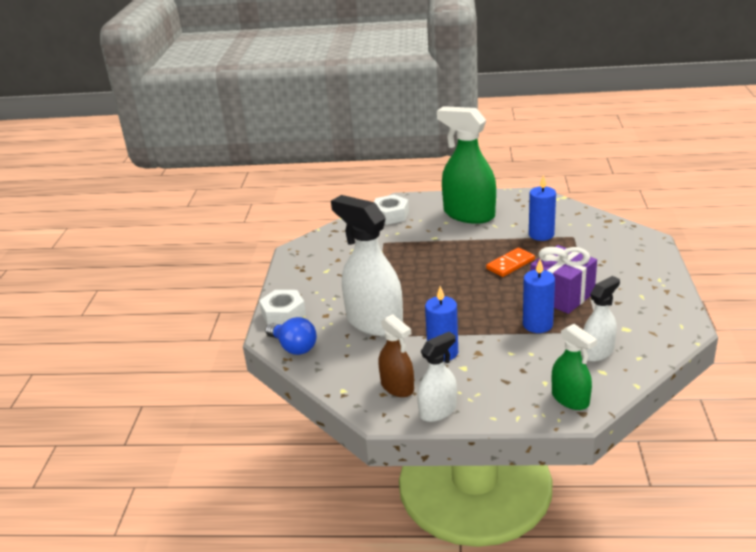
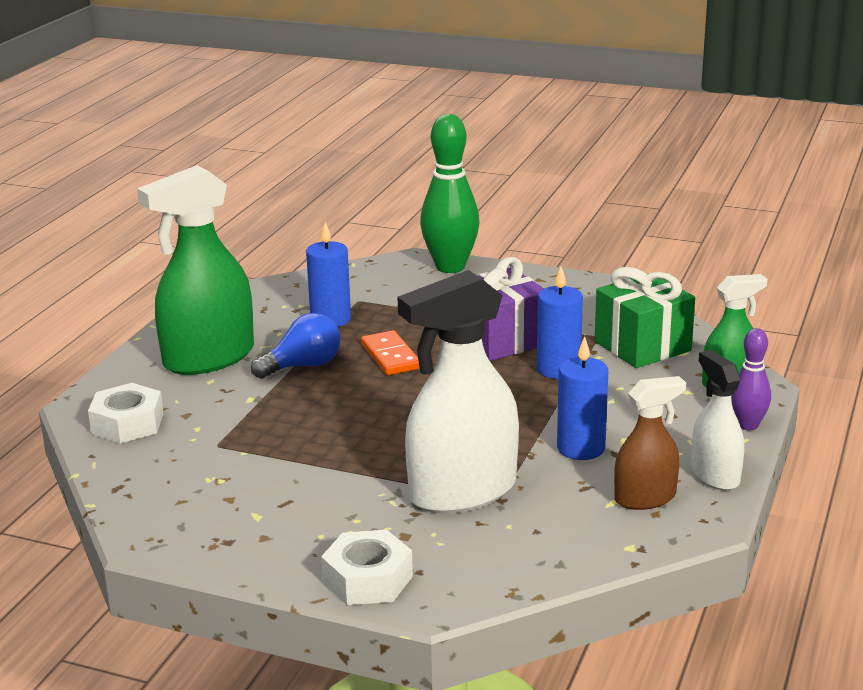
camera: 75 degrees left, 5 degrees down
(294, 347) = (482, 580): blue light bulb -> blue light bulb (303, 366)
(513, 416) = (748, 425): none -> purple bowling pin
(597, 352) = (642, 346): white spray bottle -> green gift
(651, 254) = (450, 267): none -> green bowling pin

